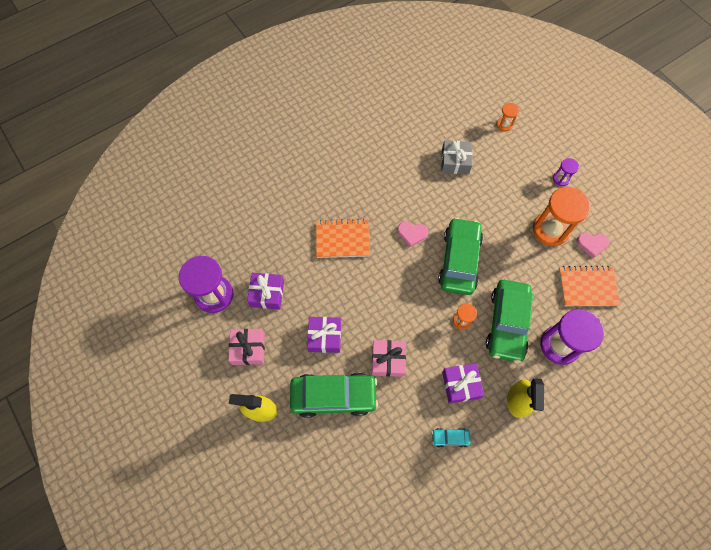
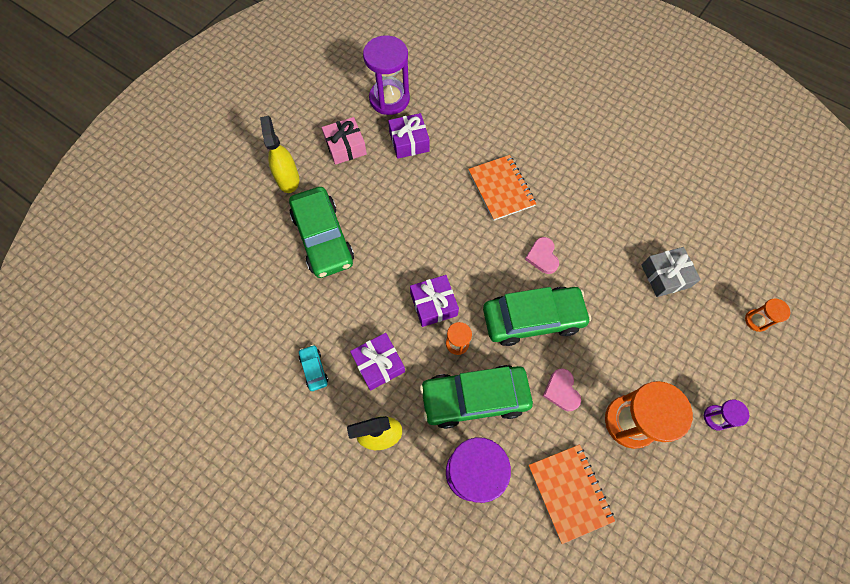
camera: 70 degrees right, 0 degrees up
(325, 337) = (383, 209): purple gift -> purple gift (433, 304)
(388, 360) = (380, 278): pink gift -> none
(592, 244) = (636, 485): pink heart -> pink heart (561, 391)

